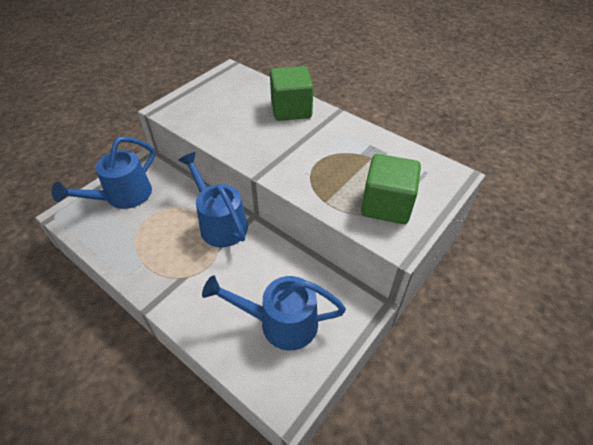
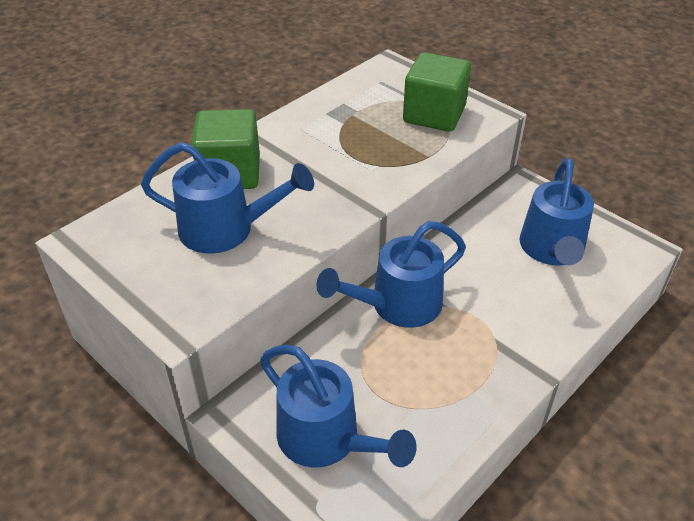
camera: 85 degrees left, 5 degrees down
(238, 115) = (227, 229): none -> blue watering can

